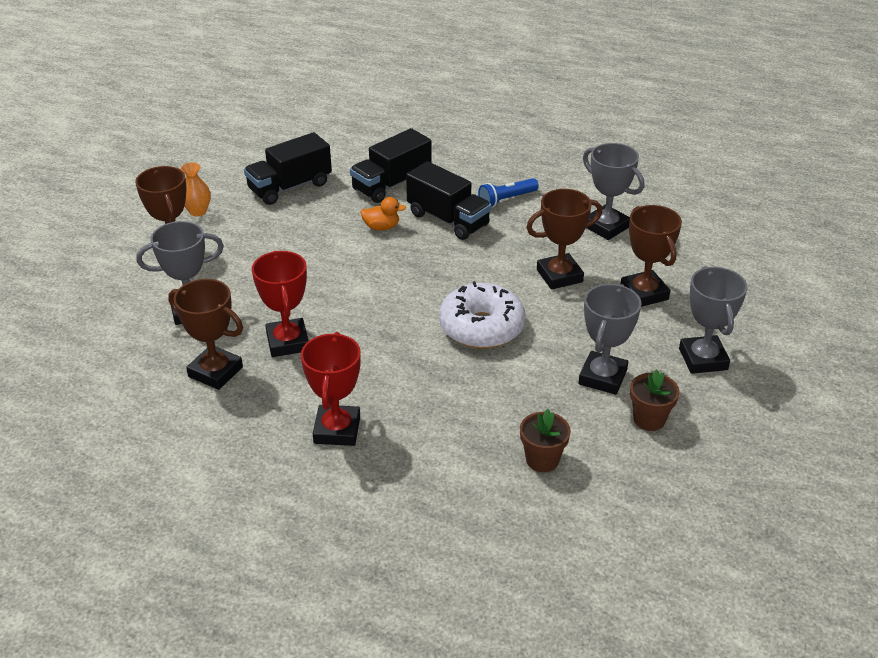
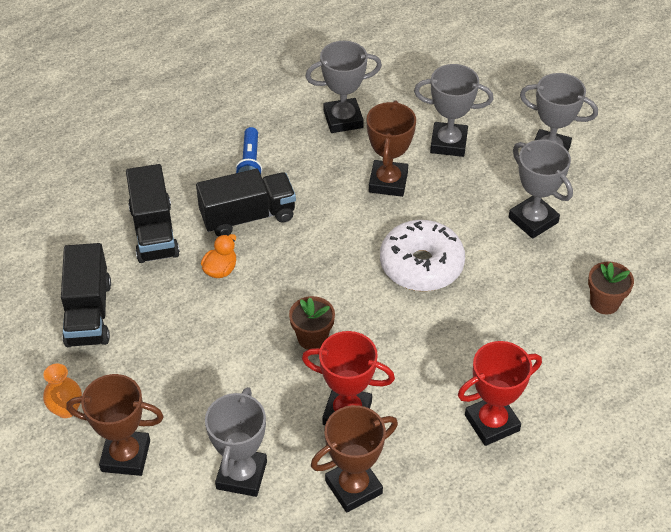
camera: 60 degrees left, 10 degrees up
(337, 430) = (492, 423): red trophy -> red trophy turned 60 degrees counterclockwise
(644, 293) = (448, 143): brown trophy -> grey trophy
(649, 419) = (596, 218): brown flower pot -> brown flower pot (312, 338)

